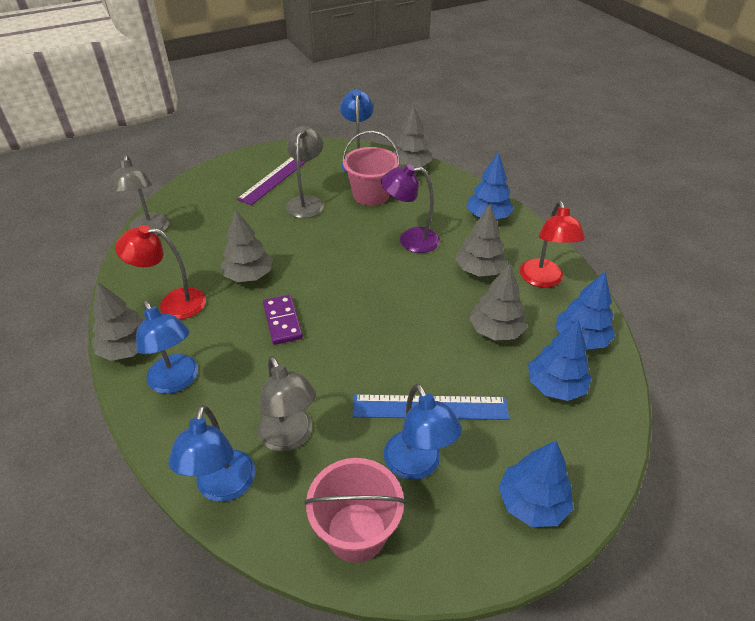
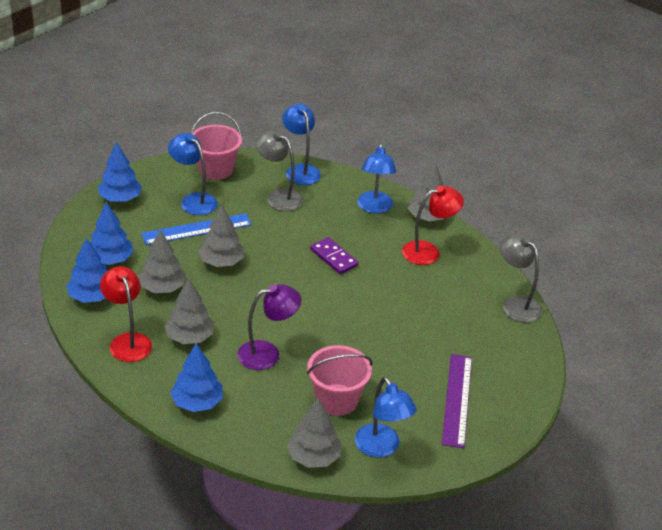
camera: 155 degrees right, 5 degrees down
(177, 381) = (374, 208): blue lamp -> blue lamp turned 120 degrees counterclockwise
(249, 275) = (389, 285): grey tree -> grey tree (221, 262)
(307, 202) = (398, 373): grey lamp -> none

